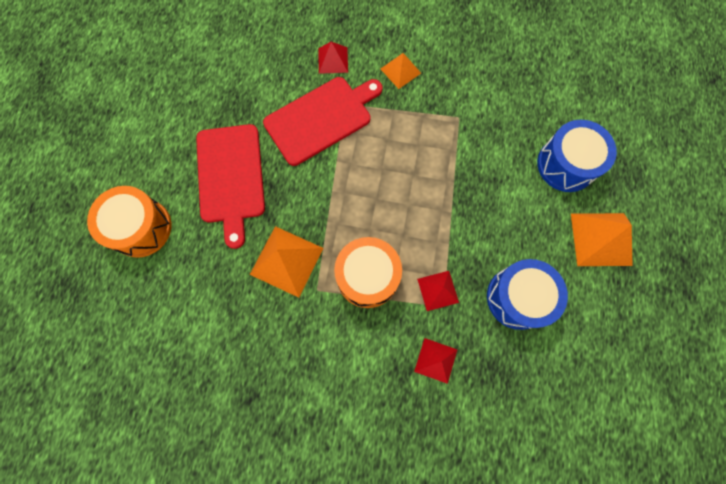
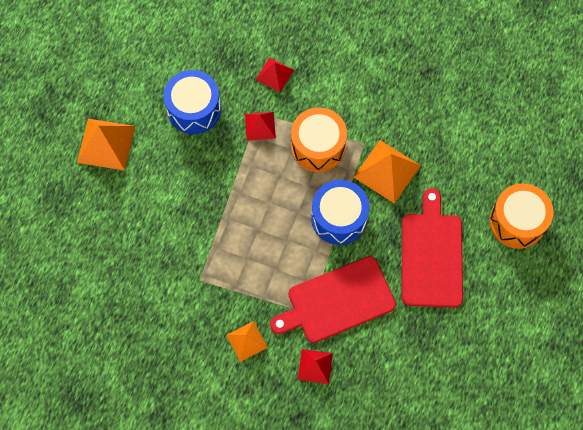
camera: 170 degrees left, 5 degrees down
(566, 164) = (112, 215): blue drum -> blue drum (339, 218)

